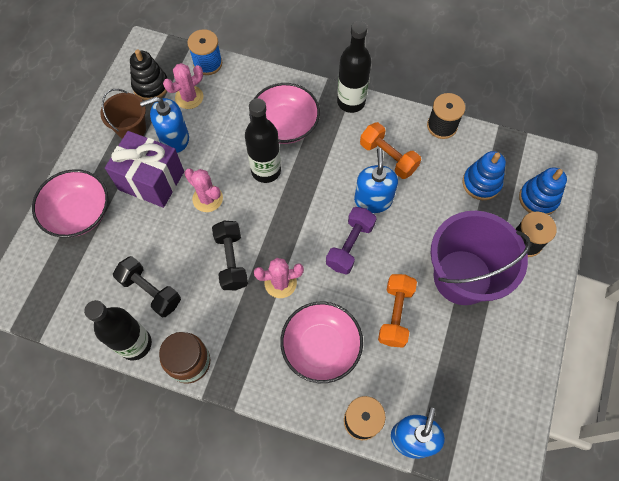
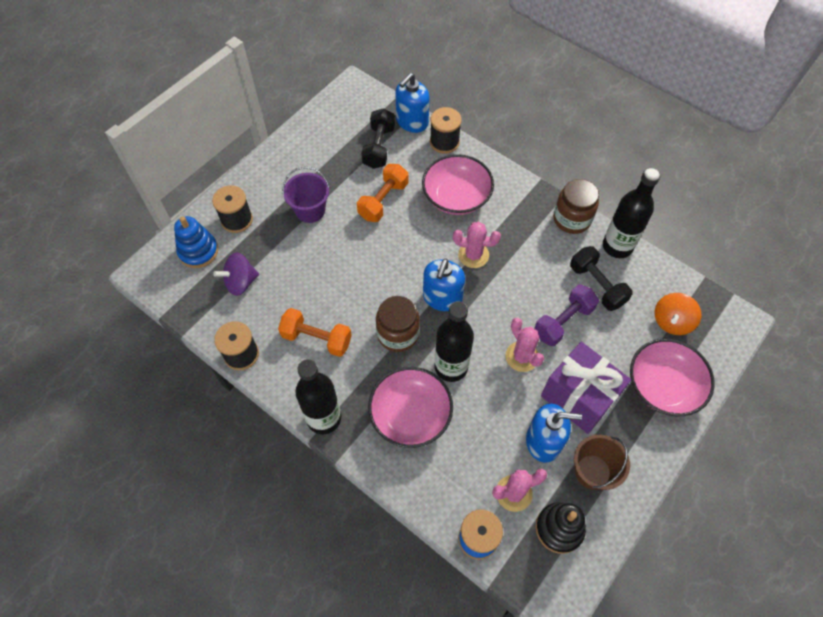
camera: 160 degrees left, 5 degrees down
(73, 277) = (671, 321): none -> orange spinning top
(231, 260) = (513, 288): black dumbbell -> black dumbbell (379, 147)
(321, 183) = (398, 334): none -> brown jar
(350, 245) = (396, 266): purple dumbbell -> purple dumbbell (563, 321)
(373, 200) = (354, 300): blue soap dispenser -> blue soap dispenser (442, 298)
(388, 157) = (317, 339): orange dumbbell -> orange dumbbell turned 45 degrees counterclockwise
(462, 277) = (310, 210): purple bucket -> purple bucket, size x0.54
(481, 183) = (240, 282): blue stacking toy -> purple spinning top

